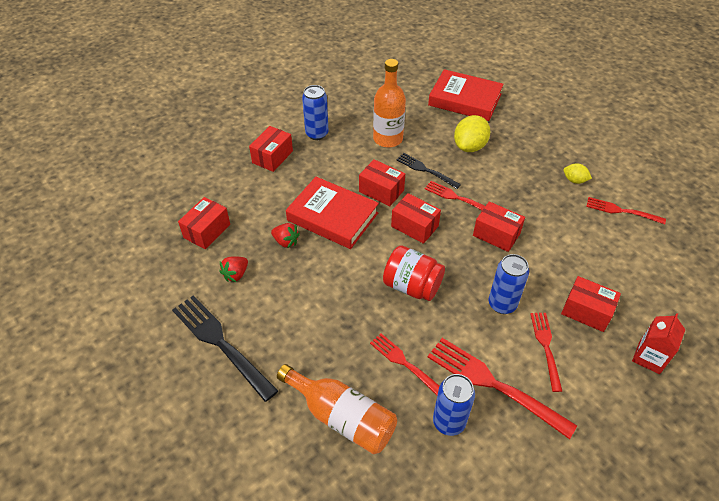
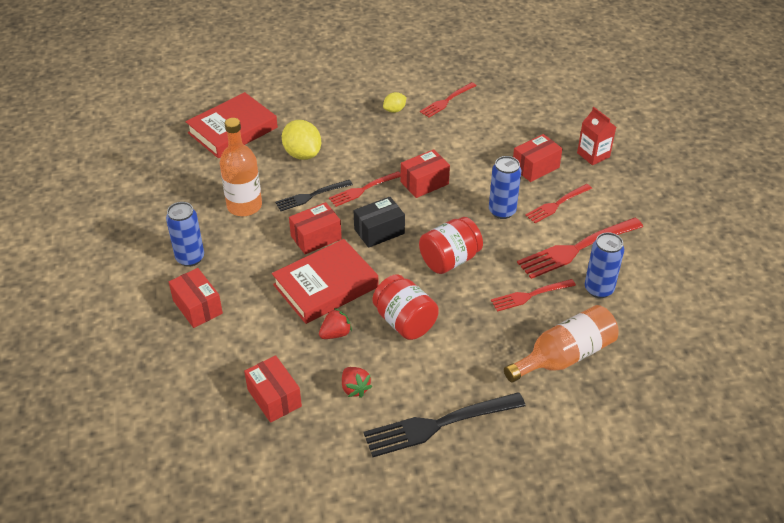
camera: 65 degrees left, 5 degrees down
(321, 280) = (405, 322): none -> red jar
(414, 226) = (379, 231): red box -> black box
(546, 347) = (557, 204): red fork -> red fork turned 60 degrees counterclockwise

